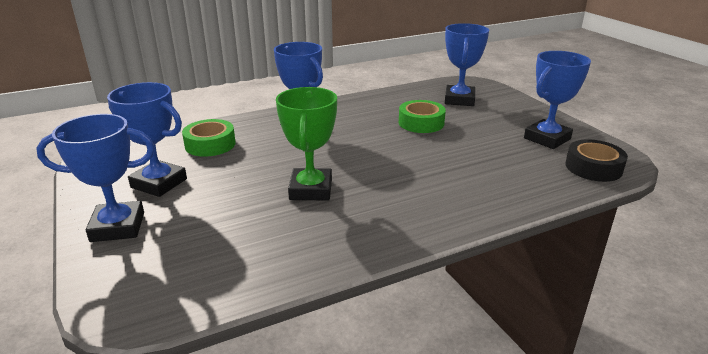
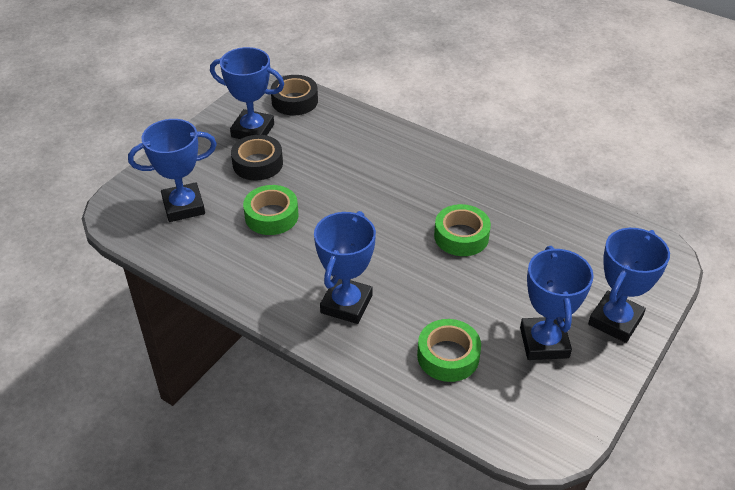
camera: 120 degrees left, 15 degrees up
(118, 227) = (615, 320): blue trophy -> blue trophy turned 75 degrees clockwise
(311, 190) = (461, 236): green trophy -> green tape
(494, 131) = (257, 163): none -> black tape

